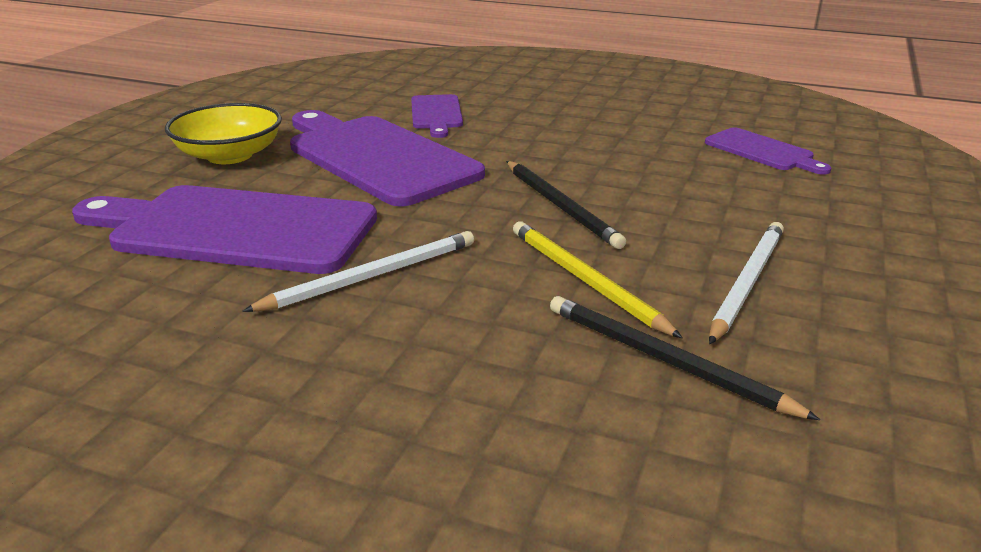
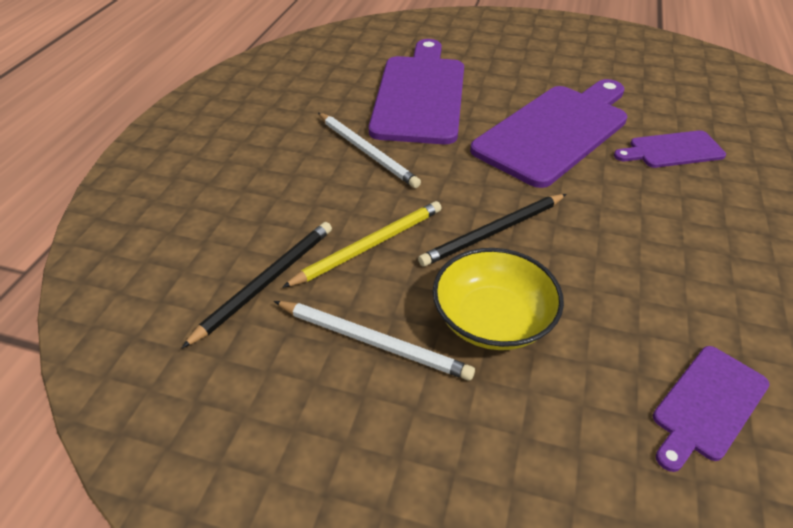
camera: 85 degrees right, 15 degrees up
(229, 155) = (530, 72): yellow bowl -> yellow bowl (493, 319)

